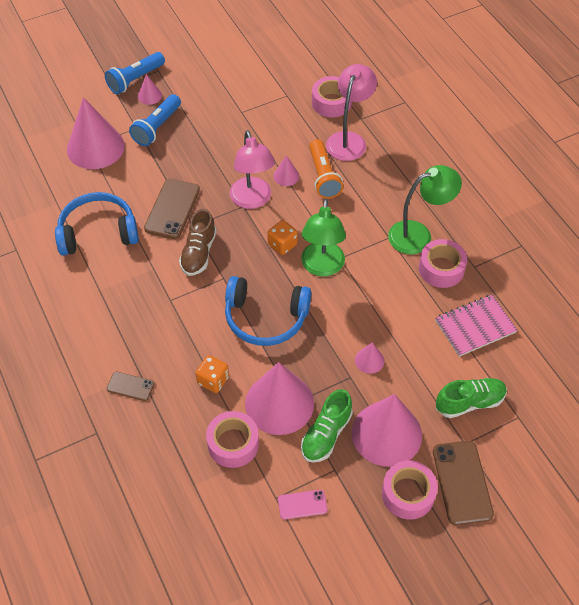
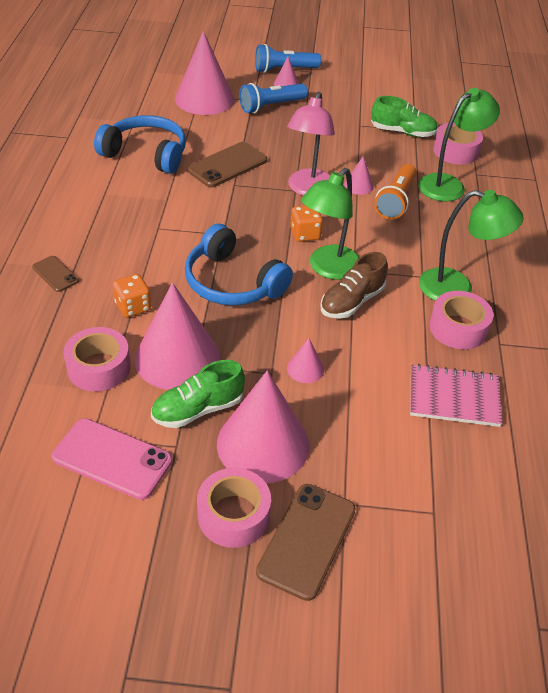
camera: 30 degrees right, 10 degrees down
(199, 253) = (219, 206): brown shoe -> brown shoe (352, 302)
(302, 504) = (112, 459): pink phone -> pink phone, size x1.81
(349, 140) = (448, 184): pink lamp -> green lamp
(469, 402) = (385, 465): green shoe -> green shoe (402, 132)

